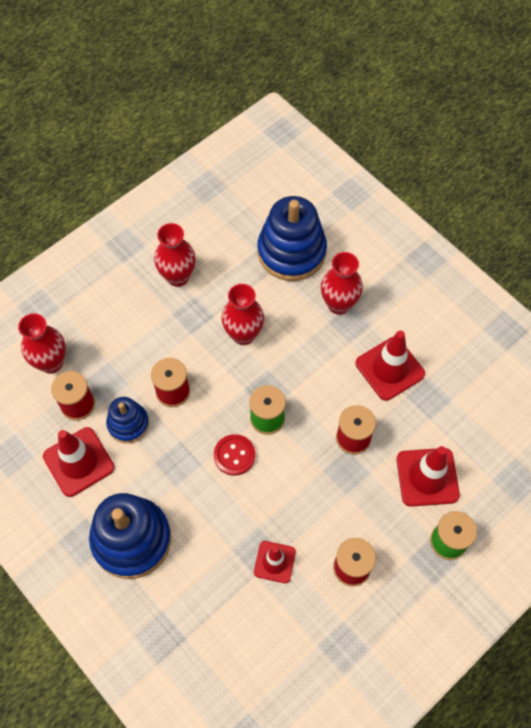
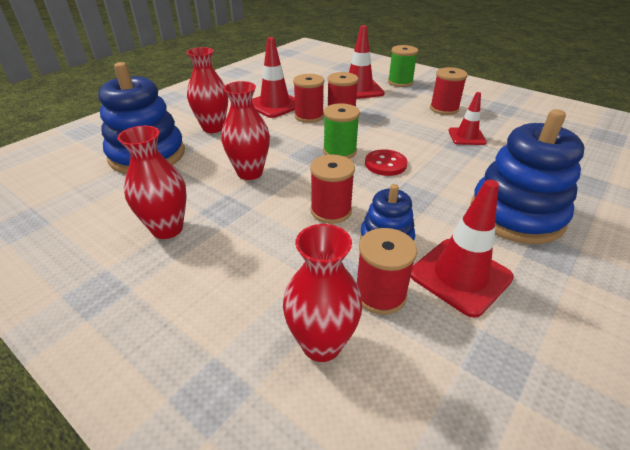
camera: 100 degrees left, 25 degrees down
(353, 402) = (309, 116): none -> red spool

